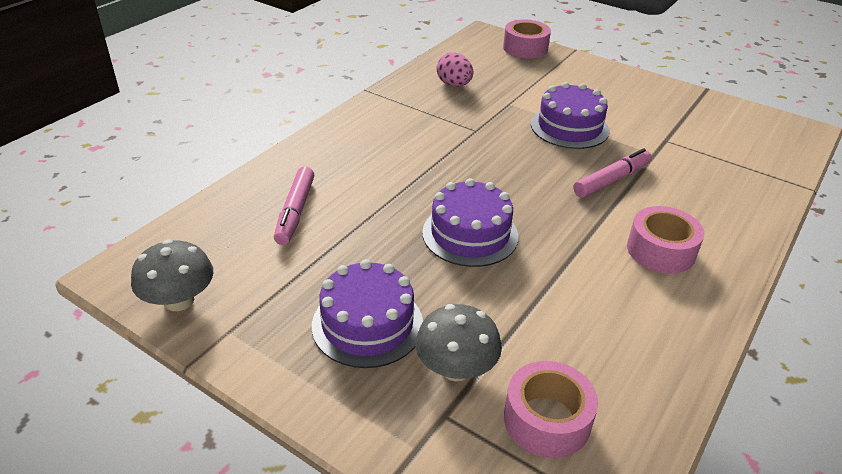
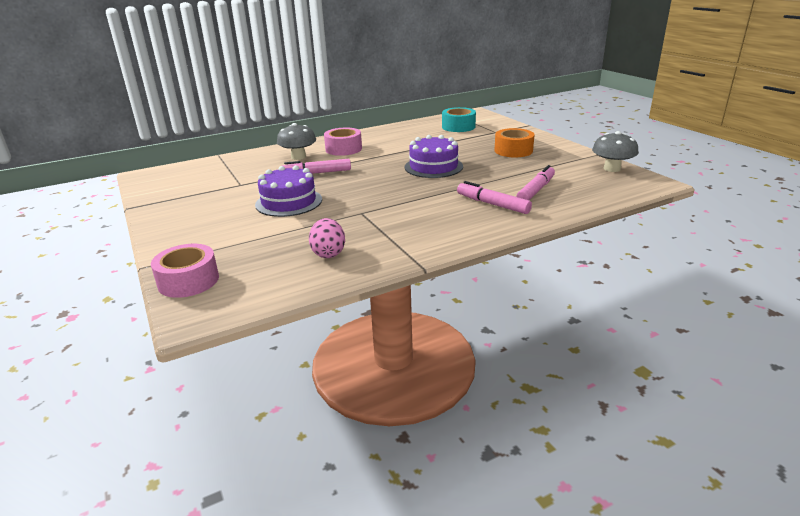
camera: 150 degrees left, 10 degrees down
(341, 173) = (492, 204): none -> pink marker
(367, 324) = (513, 150): purple cake -> orange tape
(456, 368) = (482, 138): grey mushroom -> grey mushroom (298, 157)
(546, 420) = (458, 127): pink tape -> turquoise tape

